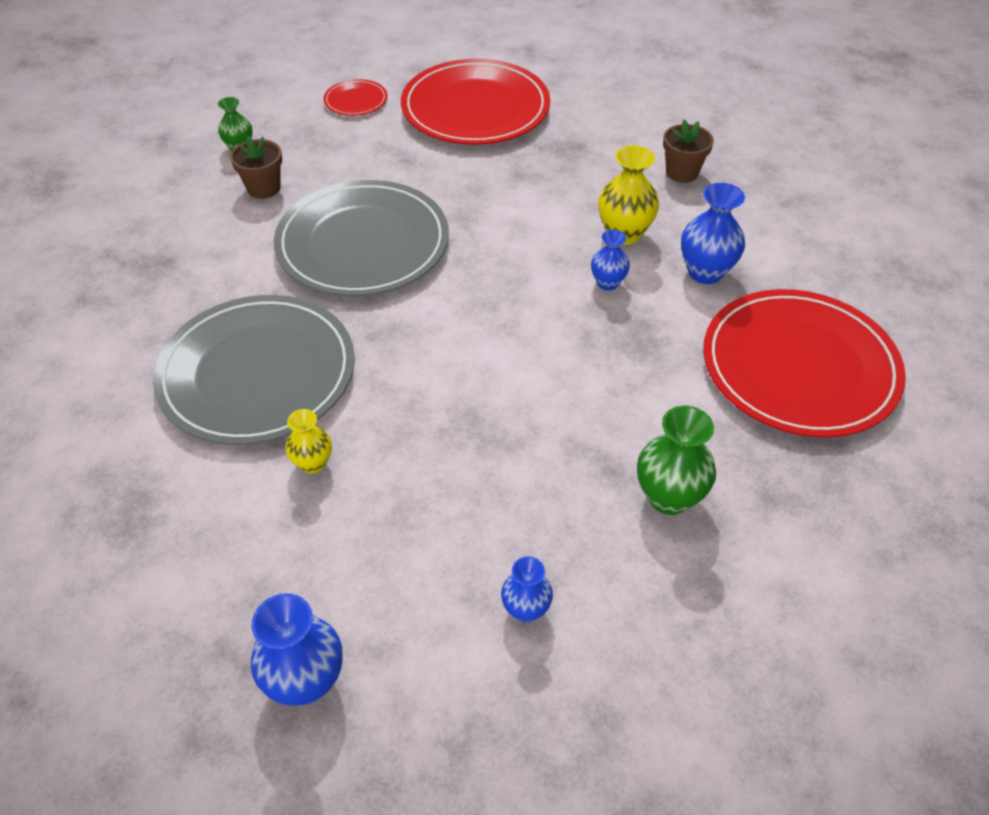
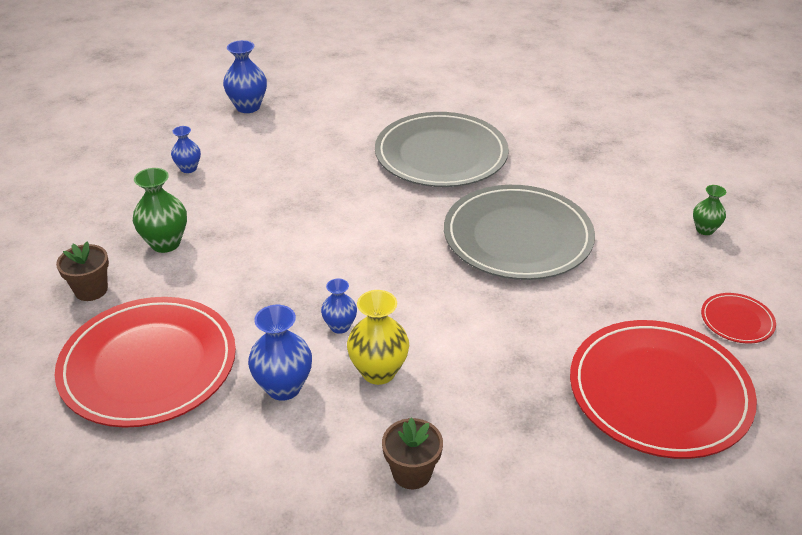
camera: 130 degrees right, 10 degrees down
(264, 188) = (634, 221): brown flower pot -> brown flower pot (91, 290)
(313, 463) = (354, 148): yellow vase -> none

